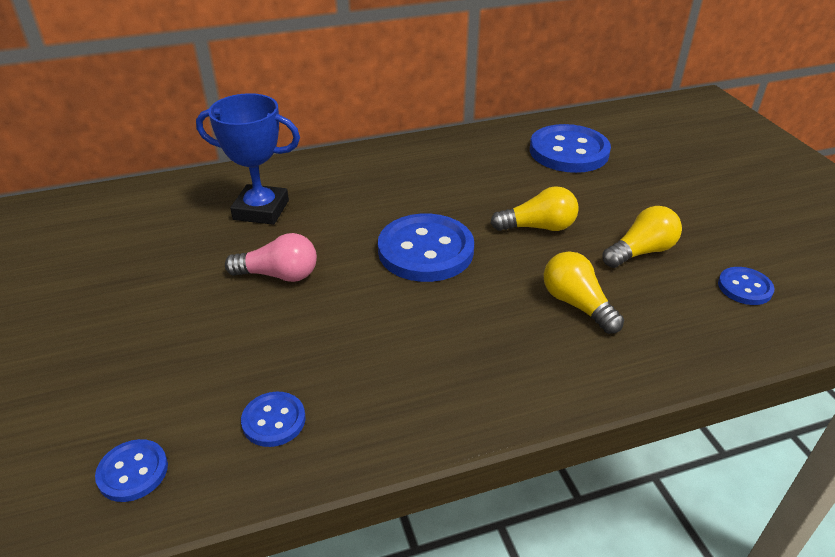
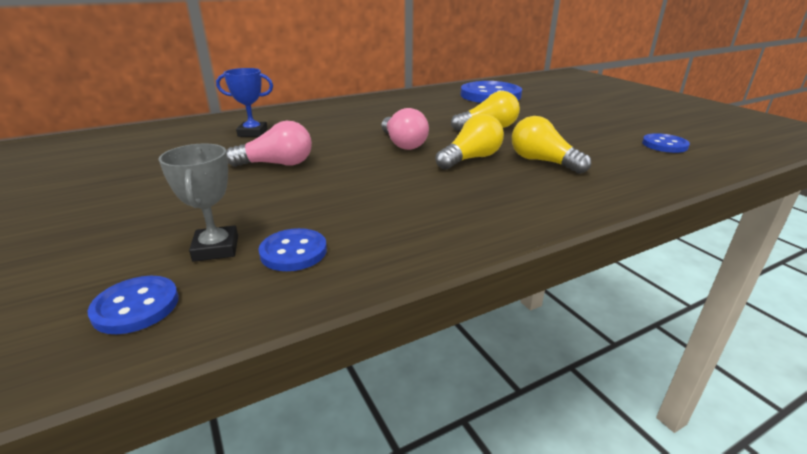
camera: 10 degrees left, 10 degrees down
(204, 406) = (216, 248): none -> grey trophy
(261, 210) = (252, 133): blue trophy -> blue trophy, size x0.62
(425, 250) = (403, 144): blue button -> pink light bulb
(641, 252) = (574, 134): yellow light bulb -> yellow light bulb (471, 159)

